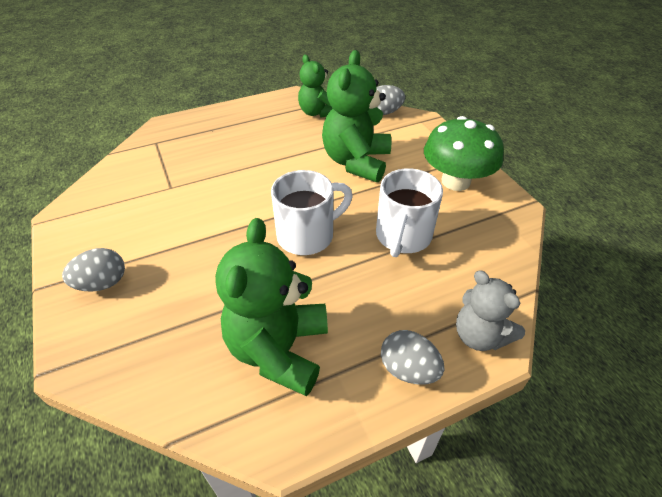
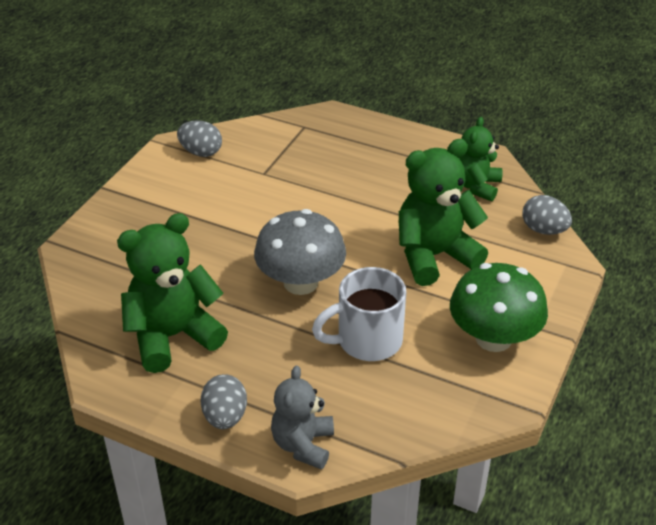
camera: 50 degrees right, 5 degrees down
(102, 283) = (137, 212): grey egg -> grey egg (201, 152)
(307, 235) = (300, 282): white mug -> grey mushroom

